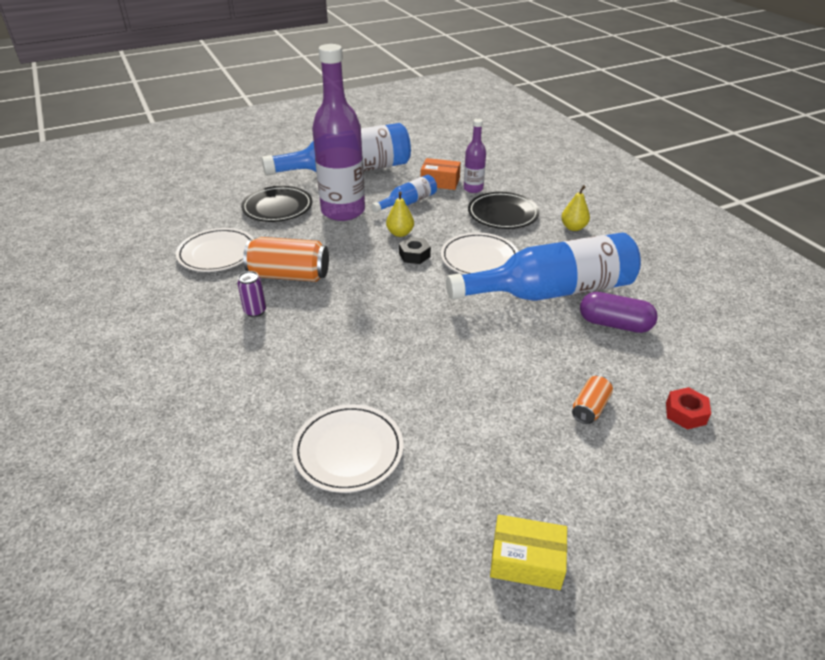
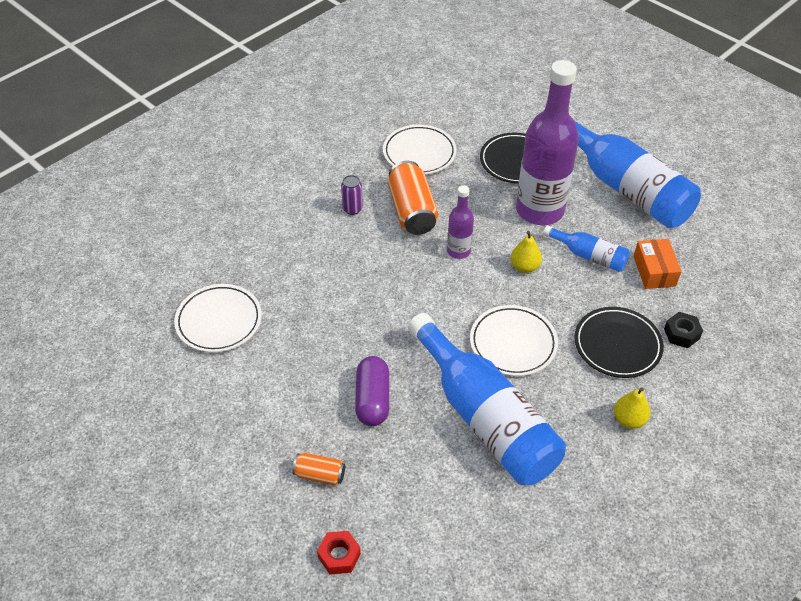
camera: 70 degrees right, 10 degrees up
(414, 255) = (491, 289): black nut -> black nut (681, 334)
(473, 189) = (659, 305): purple bottle -> purple bottle (458, 251)
(526, 561) = (148, 453): yellow box -> none
(614, 324) = (453, 482): purple capsule -> purple capsule (372, 399)

